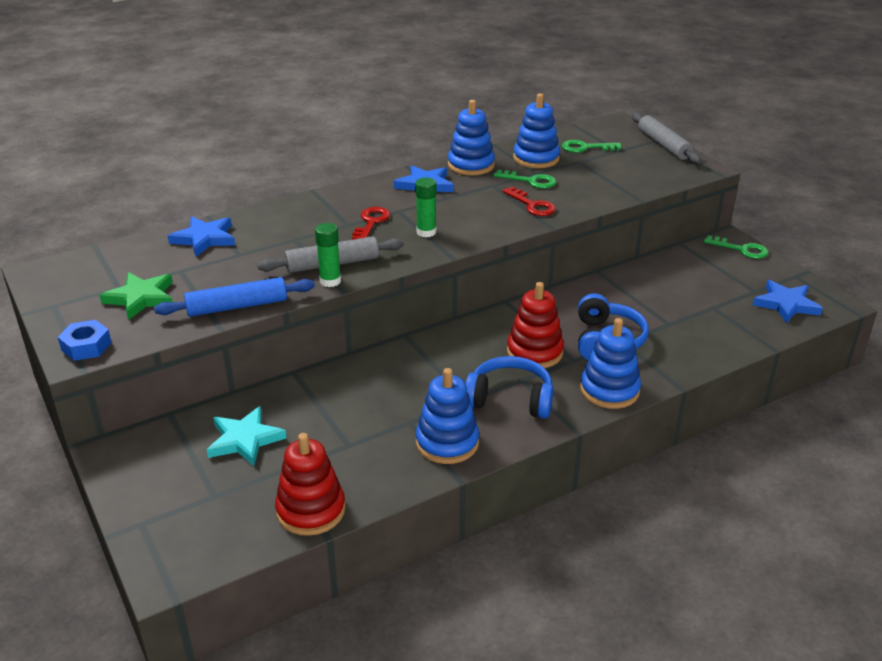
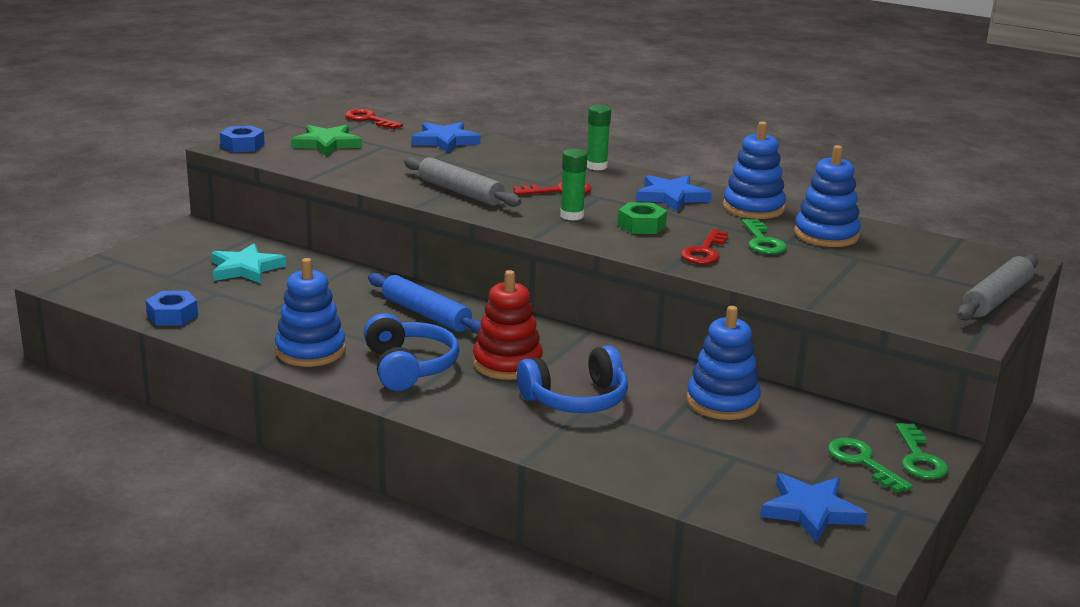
camera: 60 degrees right, 10 degrees down
(101, 260) = (369, 119): none -> red key
(237, 306) = (349, 175): blue rolling pin -> blue rolling pin (426, 314)
(311, 510) = (172, 315): red stacking toy -> blue nut
(330, 281) = (429, 197): green glue stick -> green glue stick (596, 166)
(467, 212) = (641, 225): none -> green nut
(585, 148) = (903, 255): green key -> green key (862, 462)
(609, 390) = (477, 417): blue stacking toy -> blue stacking toy (722, 402)

